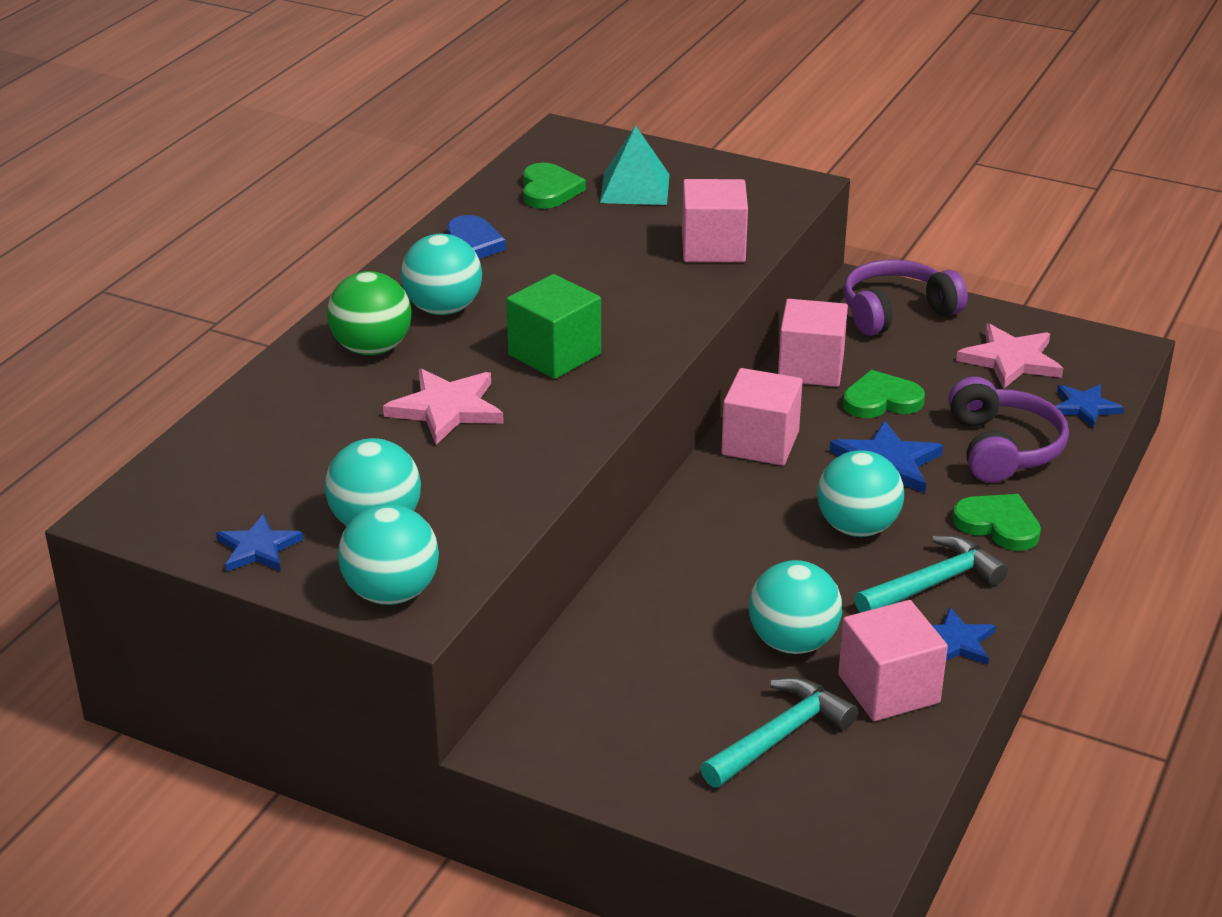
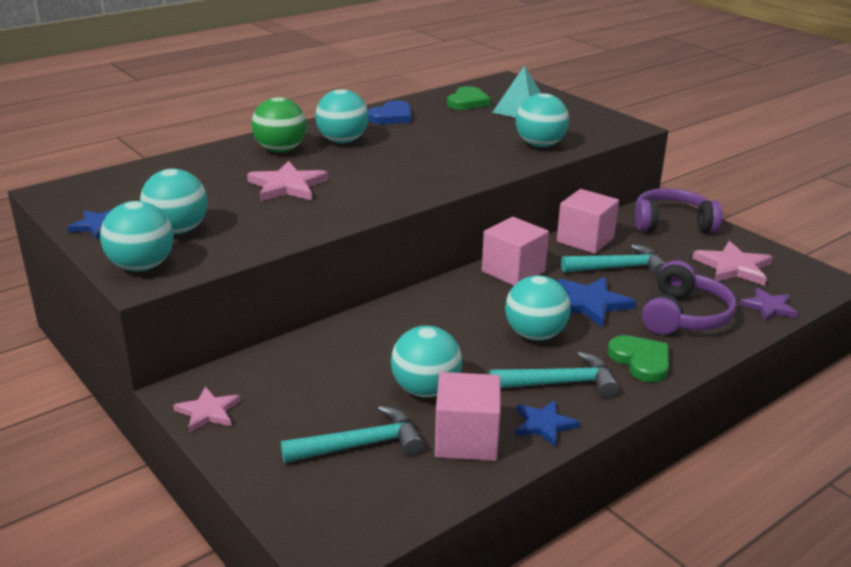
camera: 25 degrees right, 5 degrees down
(554, 354) = (382, 175): green cube -> none
(564, 758) = (208, 412): none -> pink star
(713, 247) = (540, 145): pink cube -> turquoise ball
(881, 400) = (618, 268): green heart -> turquoise hammer
(1084, 407) = (768, 307): blue star -> purple star

